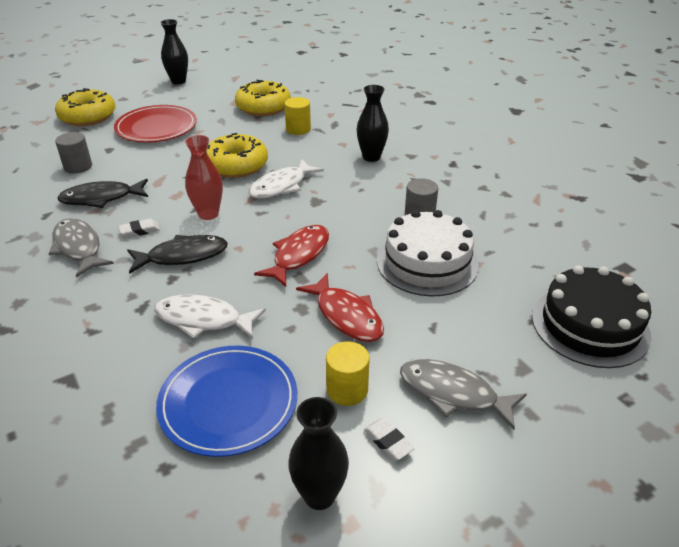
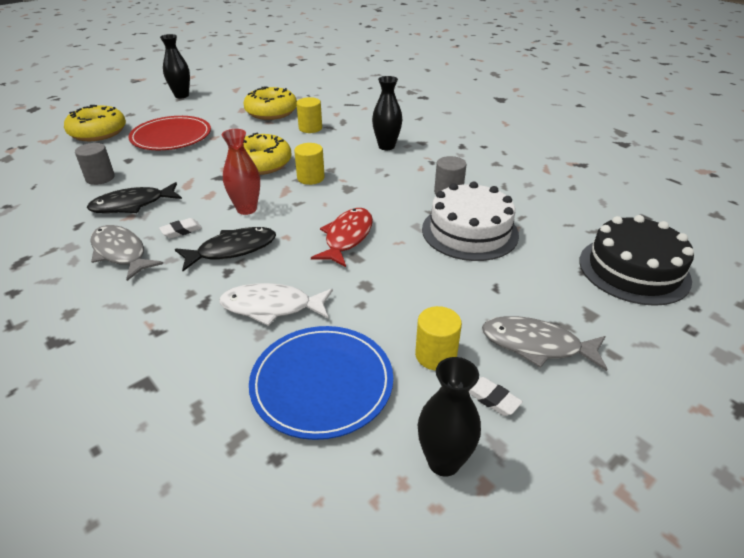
camera: 10 degrees left, 0 degrees up
(281, 186) = (310, 178): white fish -> yellow cylinder
(346, 315) = (411, 287): red fish -> none

